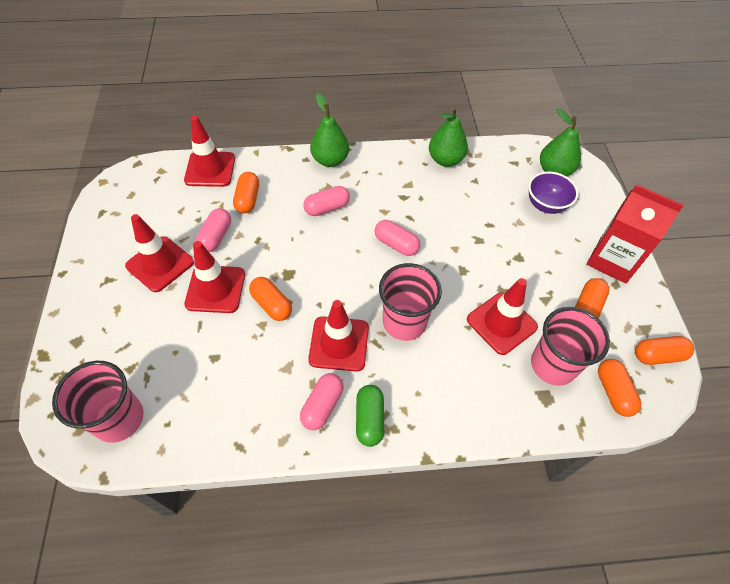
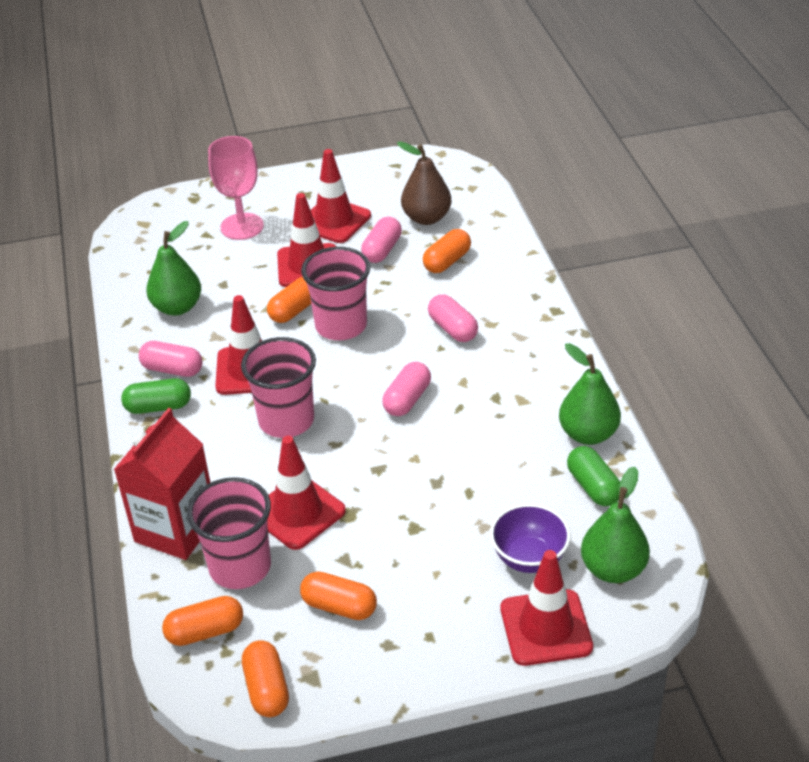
camera: 85 degrees right, 15 degrees down
(119, 419) = (153, 242): pink cup -> pink cup (341, 326)
(133, 336) = (242, 226): none -> pink goblet
(187, 203) = (426, 218): none -> brown pear
(210, 169) = (487, 222): red traffic cone -> red traffic cone (546, 628)
(216, 236) = (382, 250): pink capsule -> pink capsule turned 75 degrees counterclockwise
(248, 199) = (447, 261): orange capsule -> orange capsule turned 45 degrees counterclockwise
(330, 160) = (542, 318): green pear -> green pear (177, 307)
(490, 166) = (593, 487): none -> green capsule
(612, 260) = (435, 643): red carton -> red carton (176, 529)

